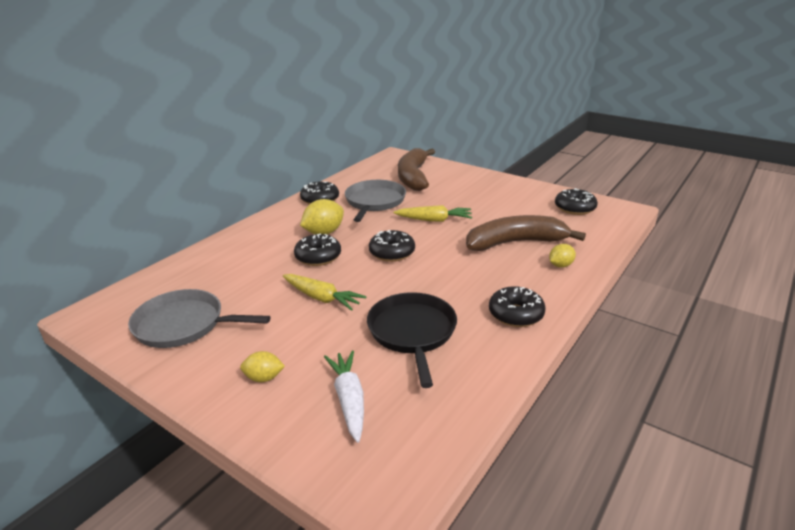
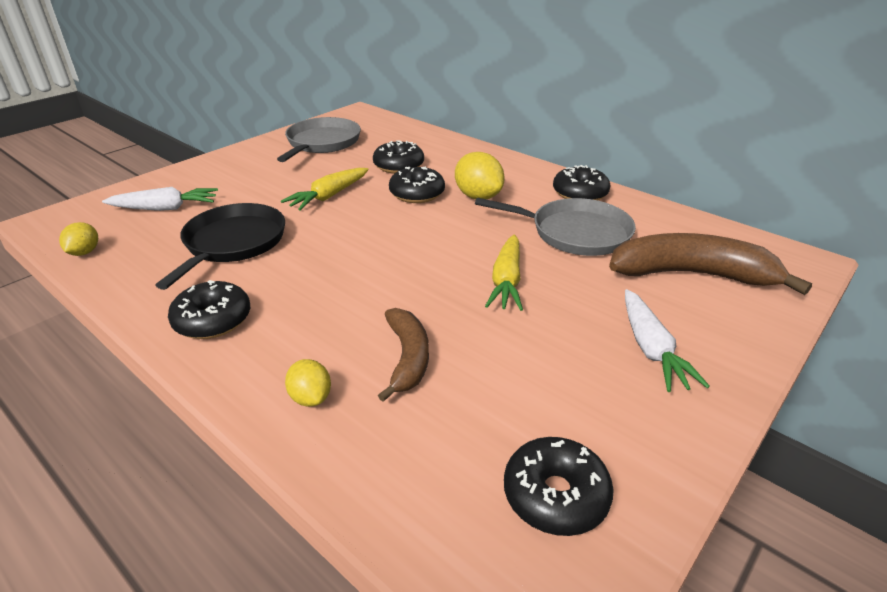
camera: 95 degrees right, 5 degrees up
(264, 378) = (225, 175): yellow lemon -> yellow lemon (84, 252)
(392, 253) = (411, 239): black donut -> black donut (399, 166)
(412, 332) = (233, 243): black pan -> black pan turned 75 degrees counterclockwise
(478, 188) = (651, 349): none -> white carrot
(515, 243) = (407, 358): brown banana -> brown banana, size x0.59

